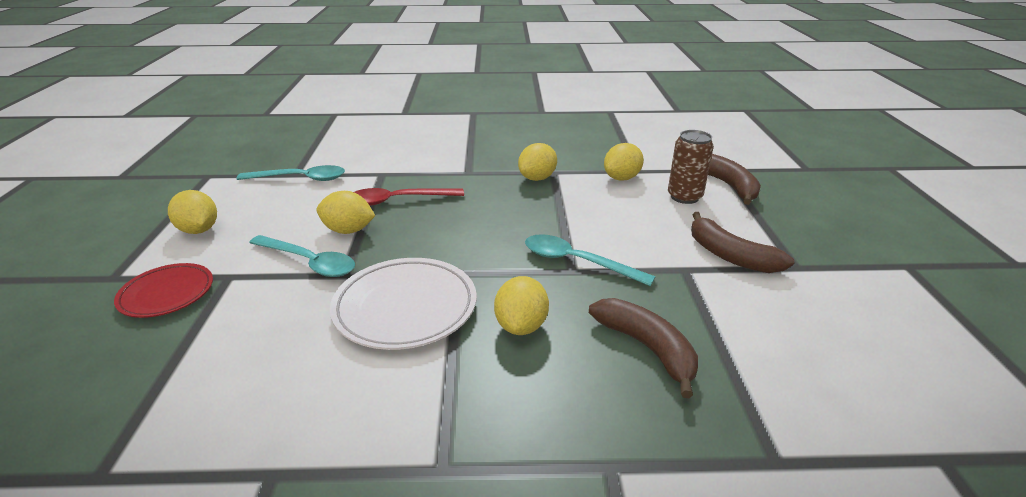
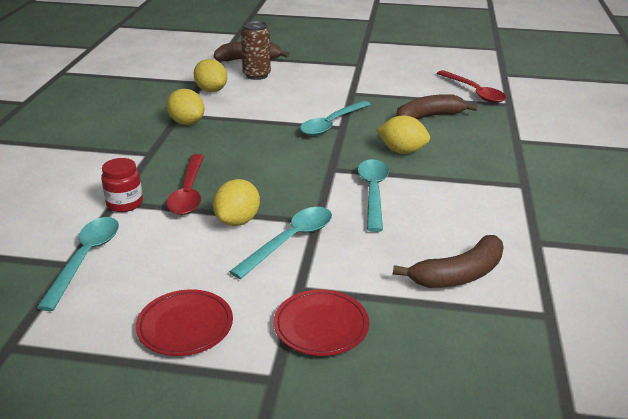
camera: 80 degrees left, 0 degrees up
(199, 230) = (185, 326): yellow lemon -> red plate
(379, 178) = (125, 203): none -> red jar
(405, 308) = (373, 192): white plate -> turquoise spoon
(730, 256) = (340, 78): brown banana -> brown banana (458, 275)
(795, 406) = (474, 92): none -> red spoon

